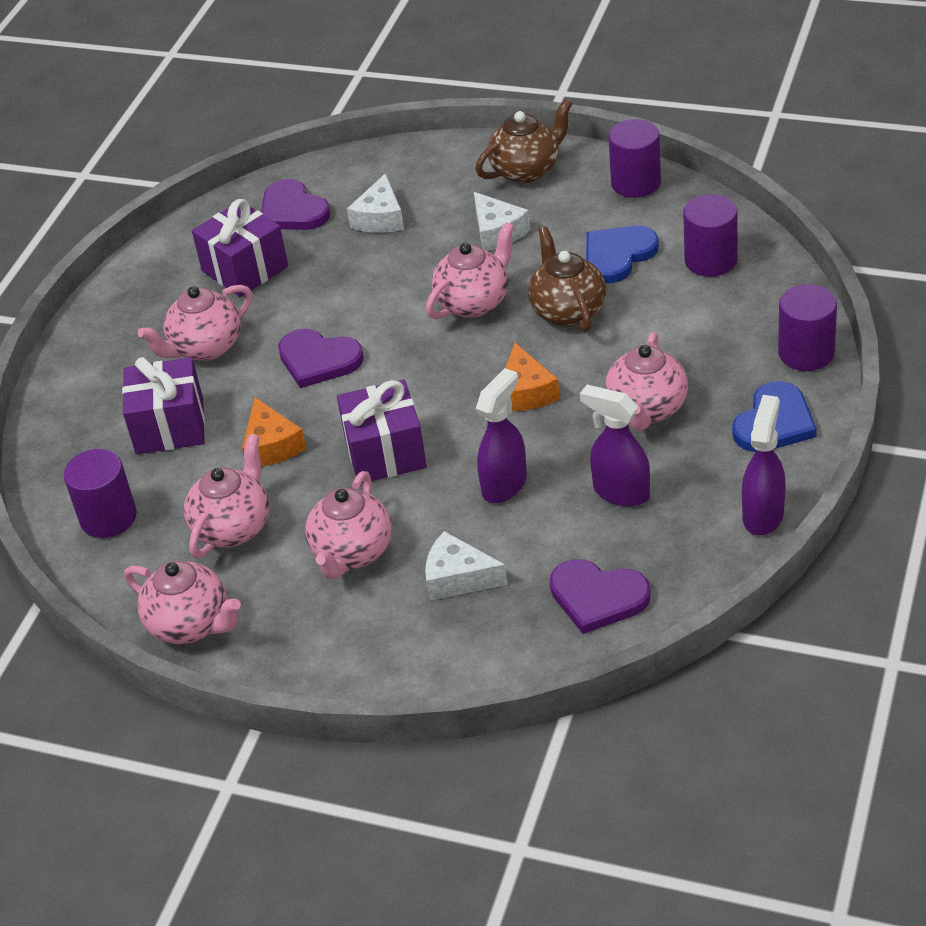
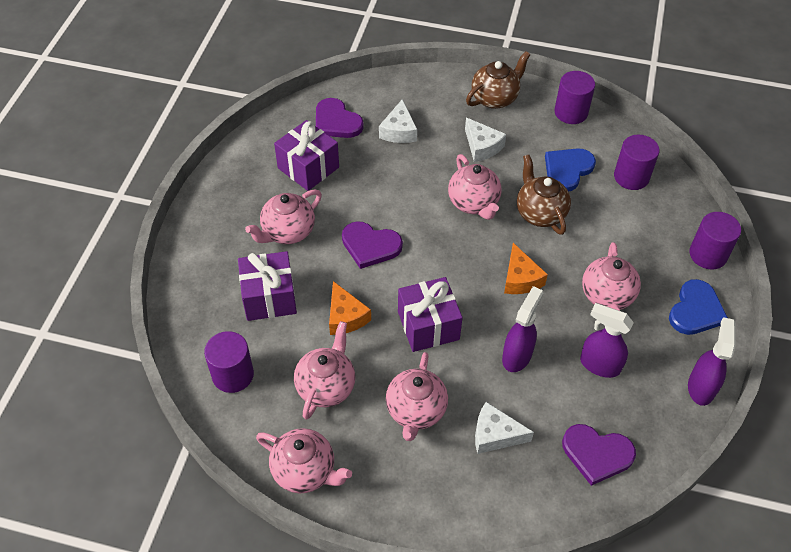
camera: 10 degrees left, 10 degrees up
(474, 302) = (474, 203): pink teapot -> pink teapot turned 120 degrees clockwise

